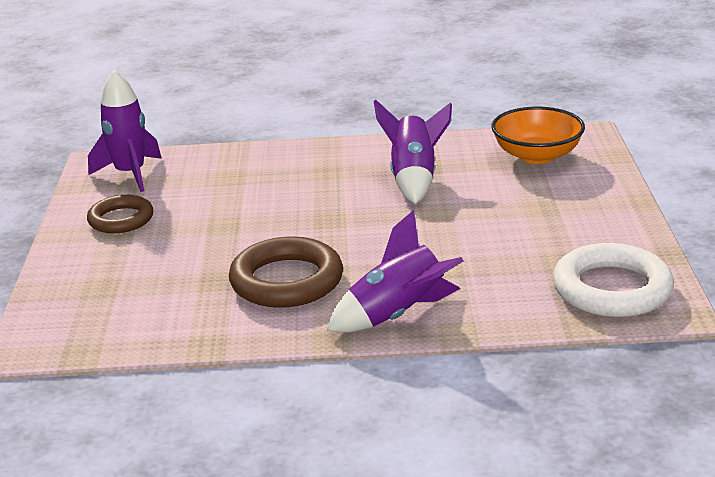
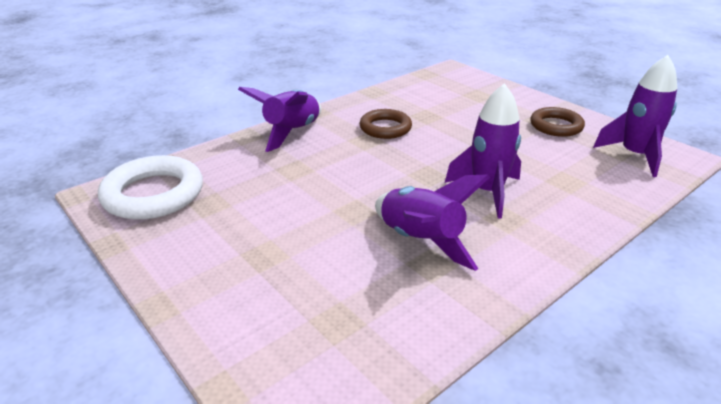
camera: 140 degrees right, 5 degrees up
(286, 281) = (385, 128): brown ring -> brown ring, size x0.64
(306, 190) = (487, 192): none -> purple rocket
(537, 155) = (330, 338): orange bowl -> none

